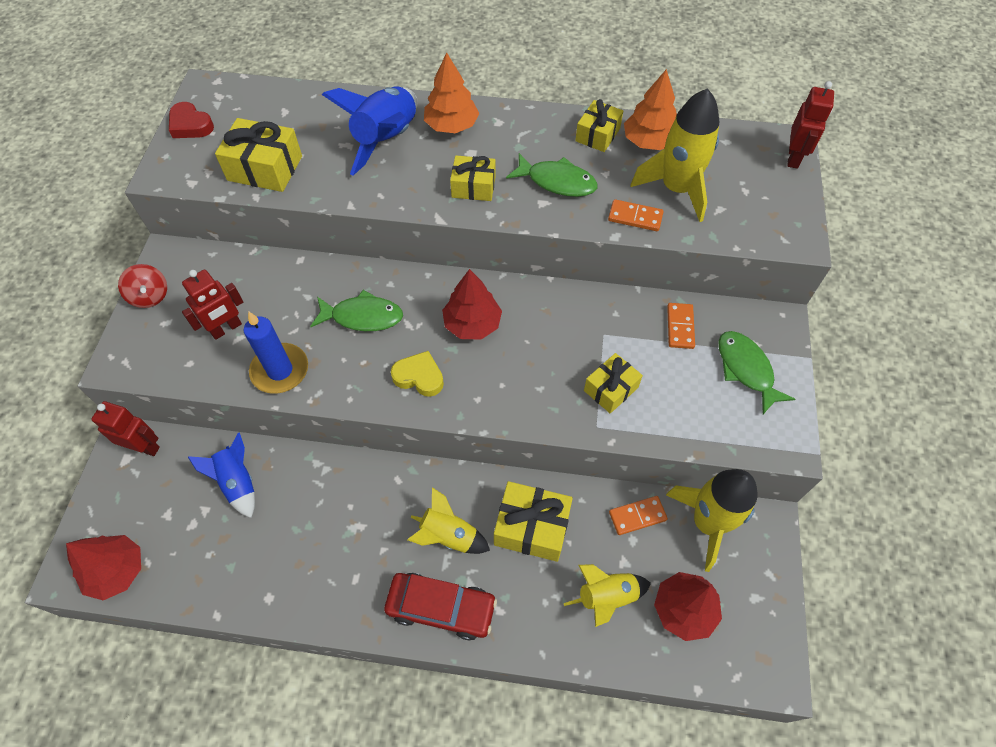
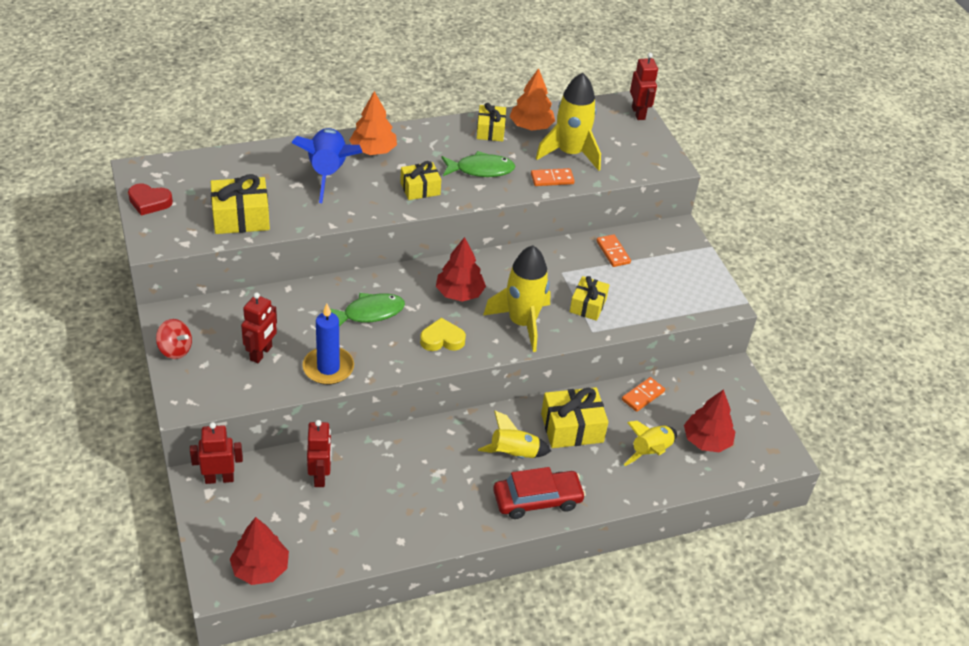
camera: 30 degrees left, 15 degrees down
(237, 483) = (320, 476): blue rocket -> red robot
(707, 523) = (693, 384): yellow rocket -> yellow rocket (522, 323)
(746, 369) = (673, 266): green fish -> none

